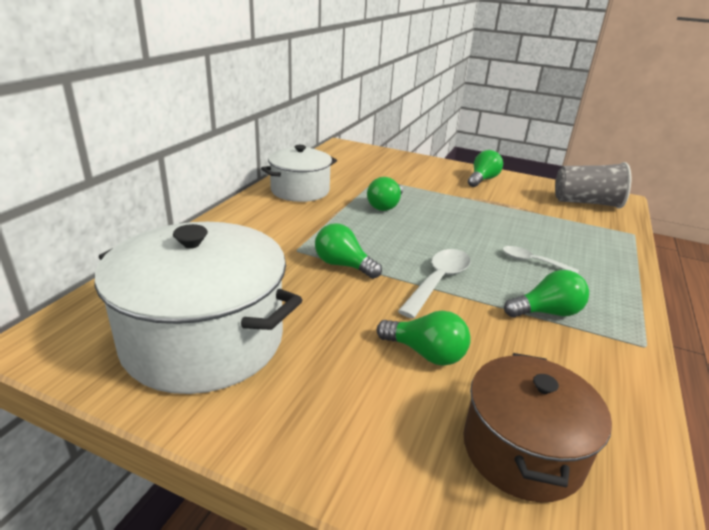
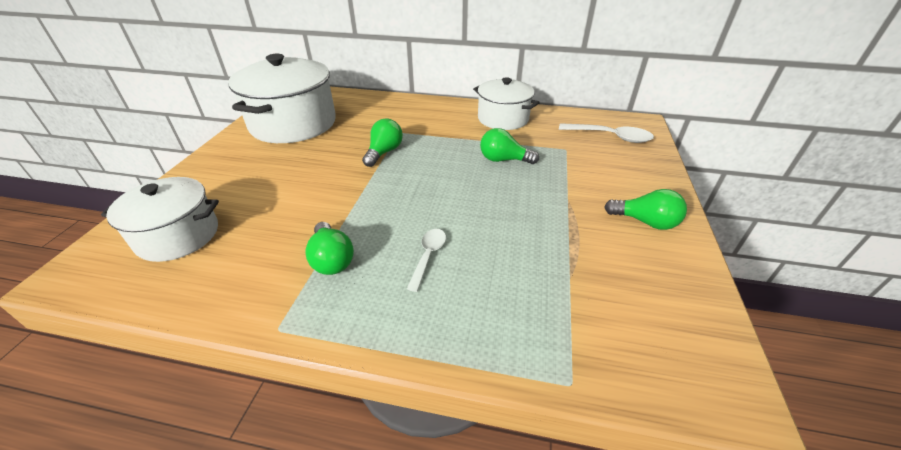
camera: 80 degrees right, 10 degrees up
(425, 353) = (276, 195): green light bulb -> none
(438, 281) = (372, 196): white spoon -> white spoon (610, 137)
(522, 450) = (178, 235): brown pot -> white pot
(586, 203) = (660, 335): grey cup -> none

